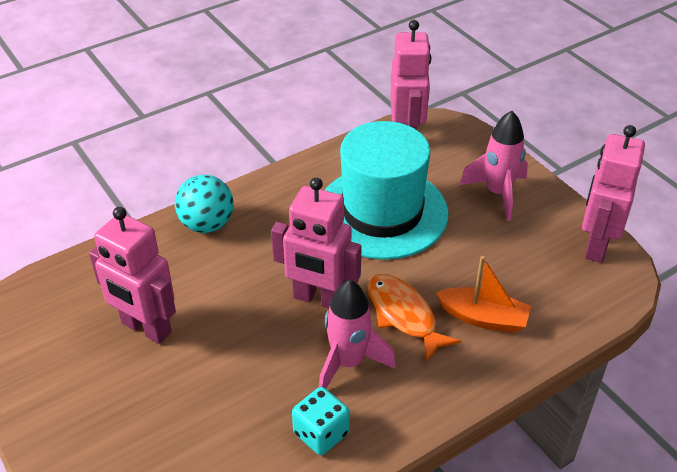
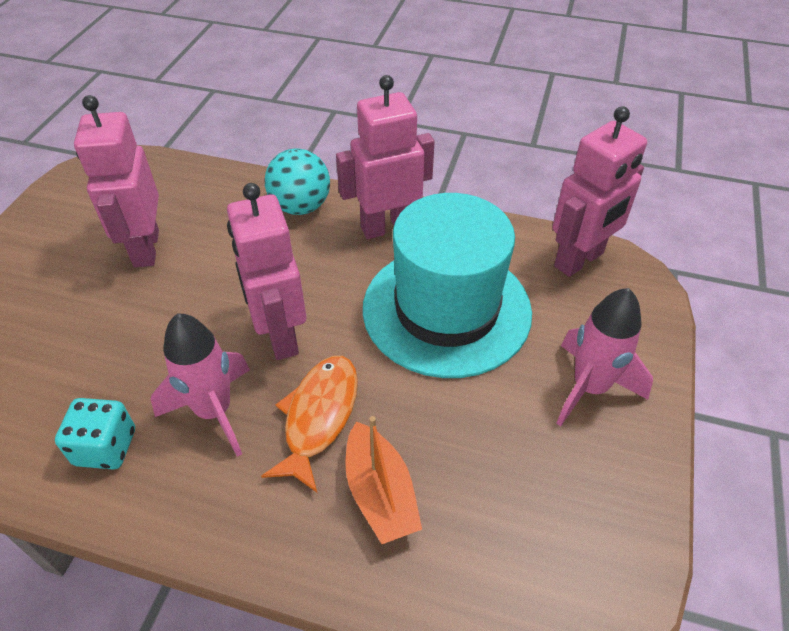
camera: 50 degrees right, 5 degrees up
(595, 245) = (621, 543): pink robot -> pink robot (387, 227)

